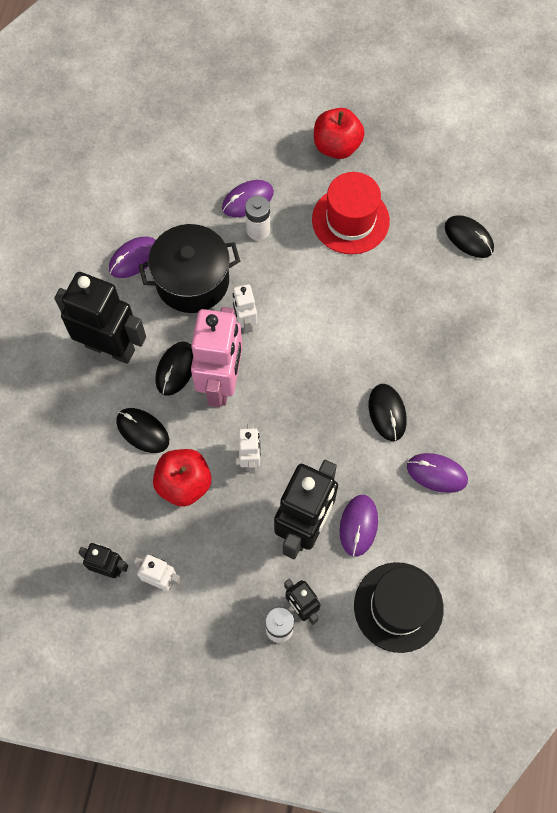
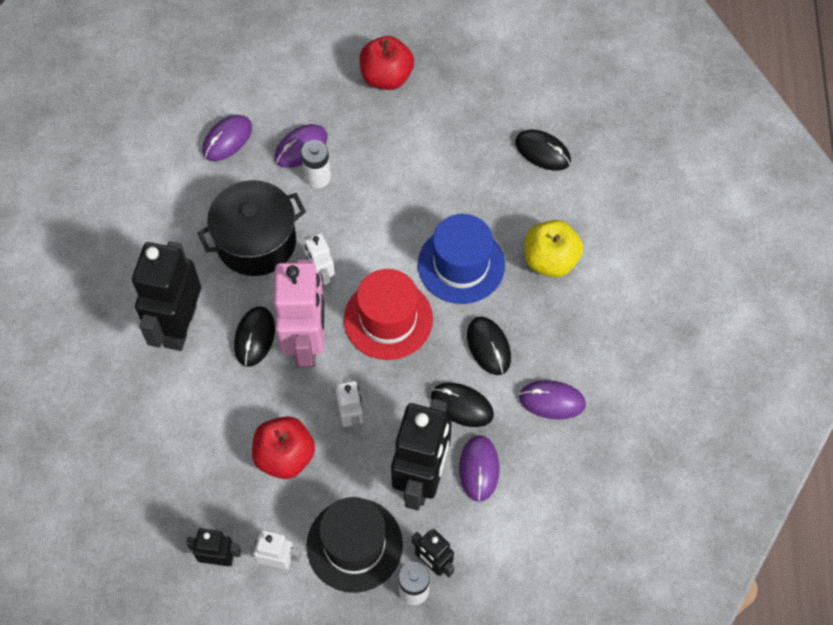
camera: 10 degrees left, 5 degrees down
(110, 348) = (179, 326): black robot -> black robot turned 90 degrees counterclockwise
(134, 258) = (189, 228): purple mouse -> purple mouse (227, 139)
(142, 431) = (230, 408): black mouse -> black mouse (462, 406)
(350, 220) = (414, 152): red hat -> red hat (388, 319)
(375, 332) = (461, 265): none -> blue hat
(398, 607) = (536, 546): black hat -> black hat (354, 545)
(458, 341) = (550, 260): none -> yellow apple

